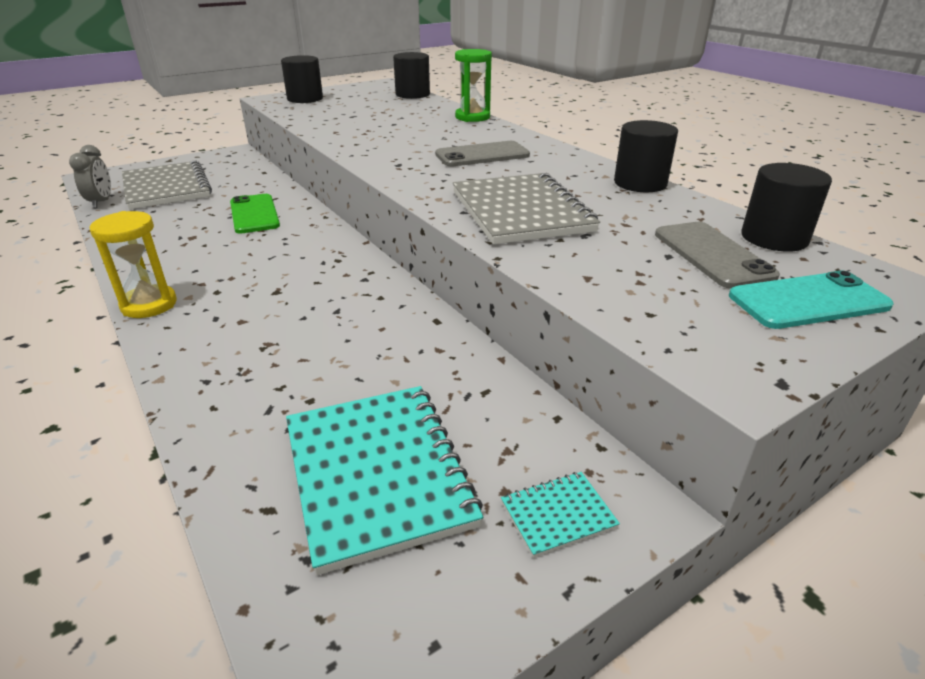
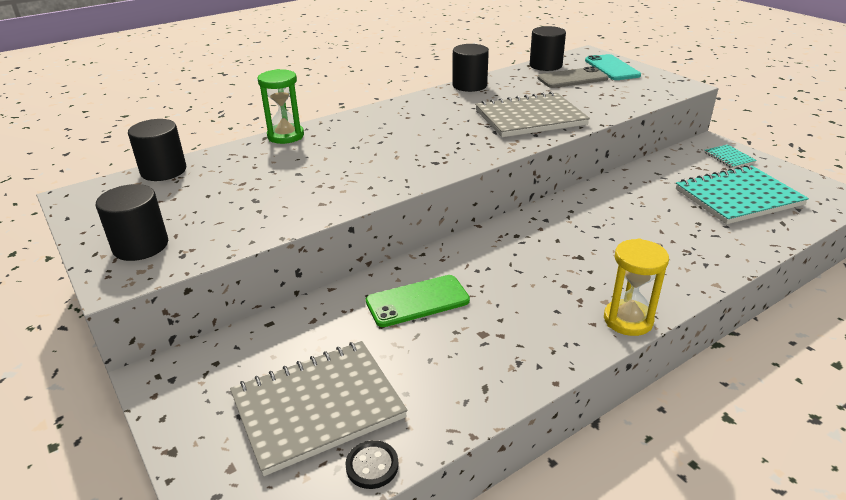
camera: 90 degrees left, 0 degrees up
(101, 202) = (372, 466): grey clock -> black button
(482, 155) = (409, 130): grey phone -> none

